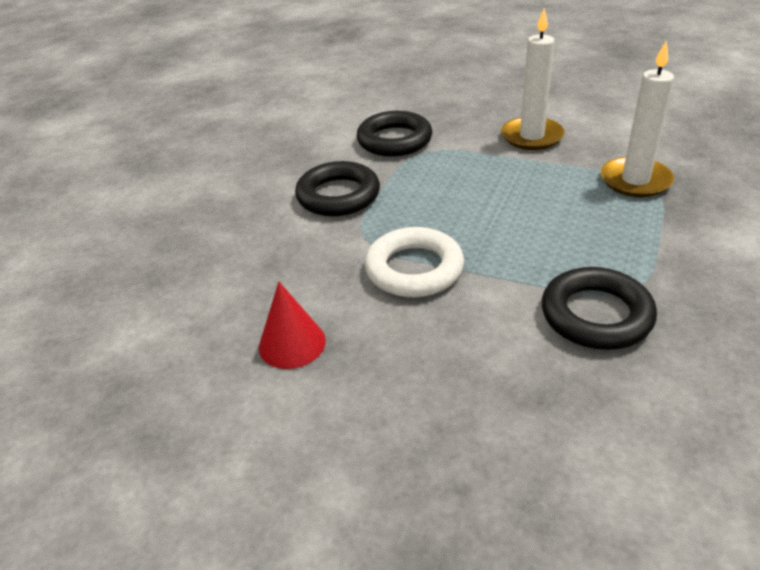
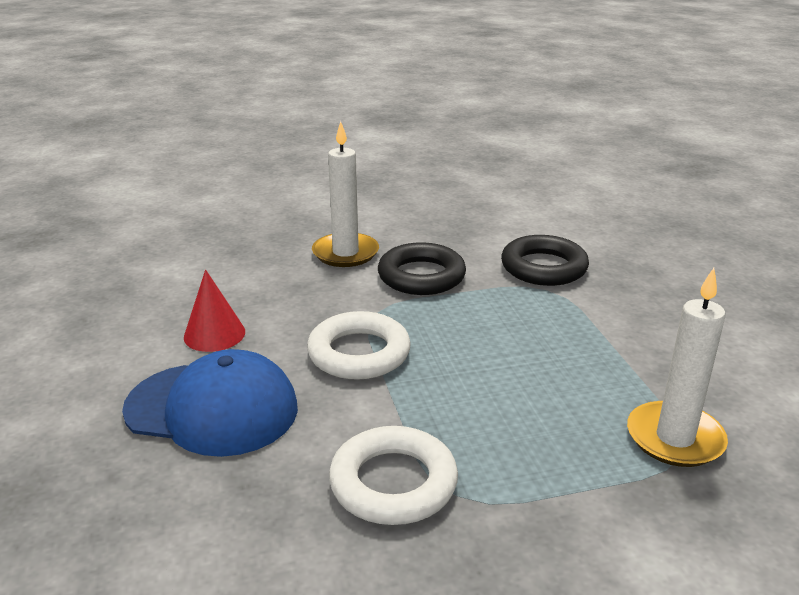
camera: 50 degrees right, 10 degrees down
(413, 384) = (212, 408): none -> blue cap
(531, 136) = (665, 339): white candle -> white candle (345, 253)
(596, 315) = (393, 483): black ring -> white ring

